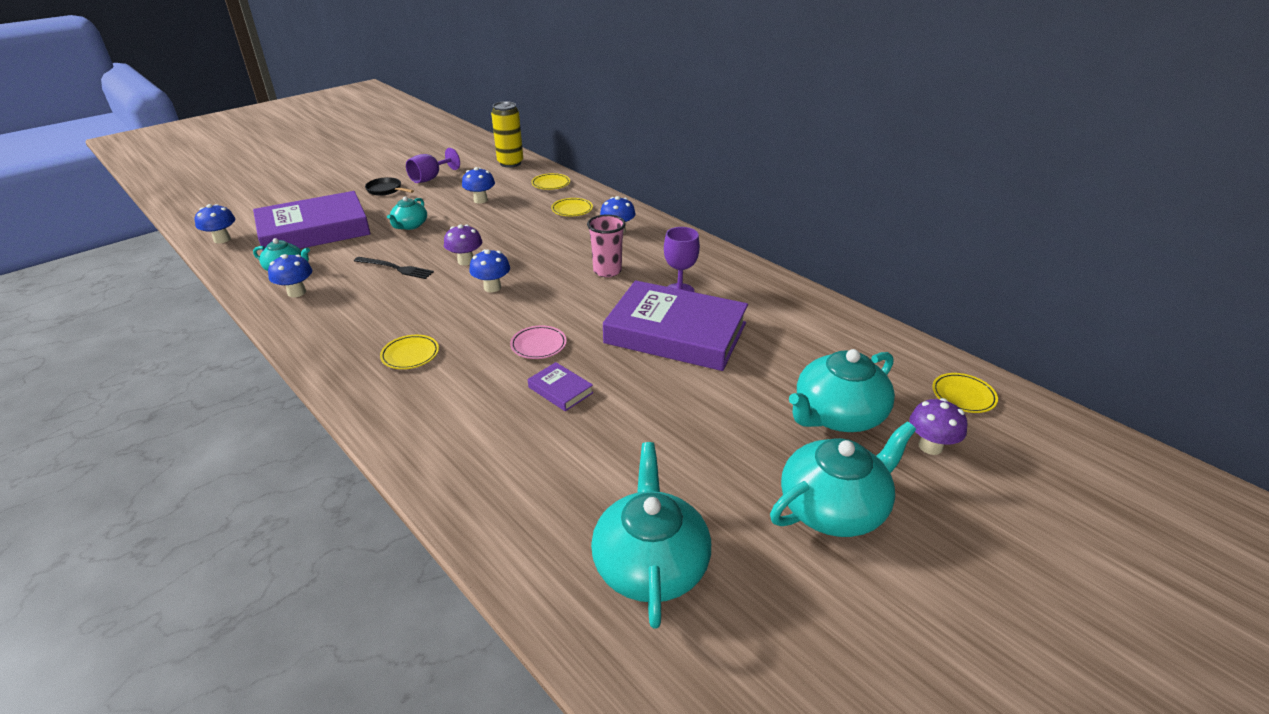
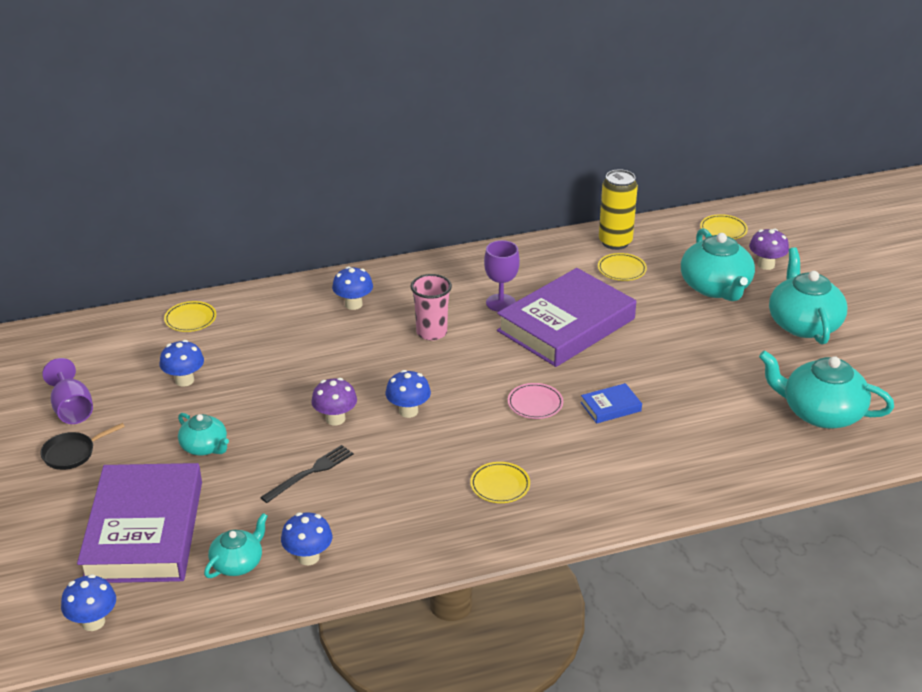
camera: 65 degrees left, 0 degrees up
(510, 163) = (93, 335): yellow can -> yellow can (615, 242)
(560, 390) = (610, 407): purple book -> blue book
(572, 210) = (275, 321): yellow plate -> yellow plate (621, 270)

